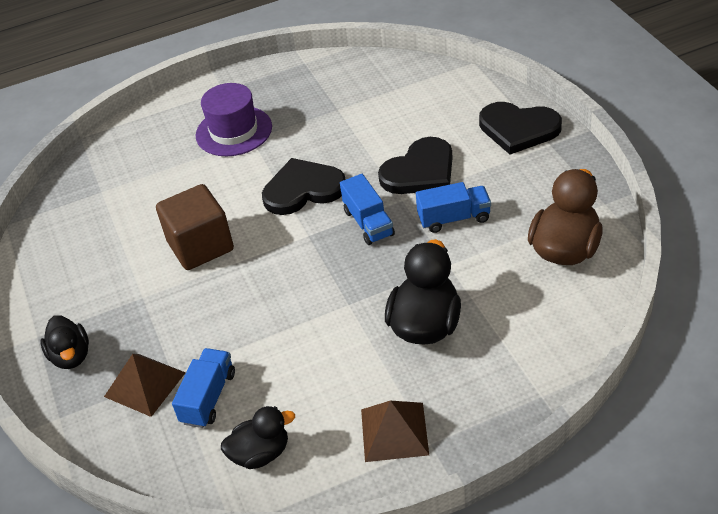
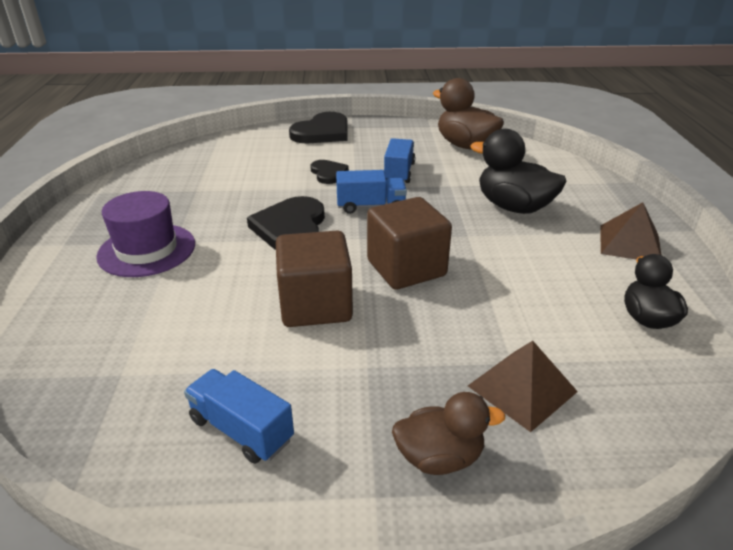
camera: 75 degrees left, 10 degrees down
(71, 356) = (439, 457): black duck -> brown duck
(208, 398) = (560, 340): blue truck -> blue truck (241, 430)
(272, 279) = (406, 268): none -> brown cube
(420, 171) = (328, 173): black heart -> black heart, size x0.57

